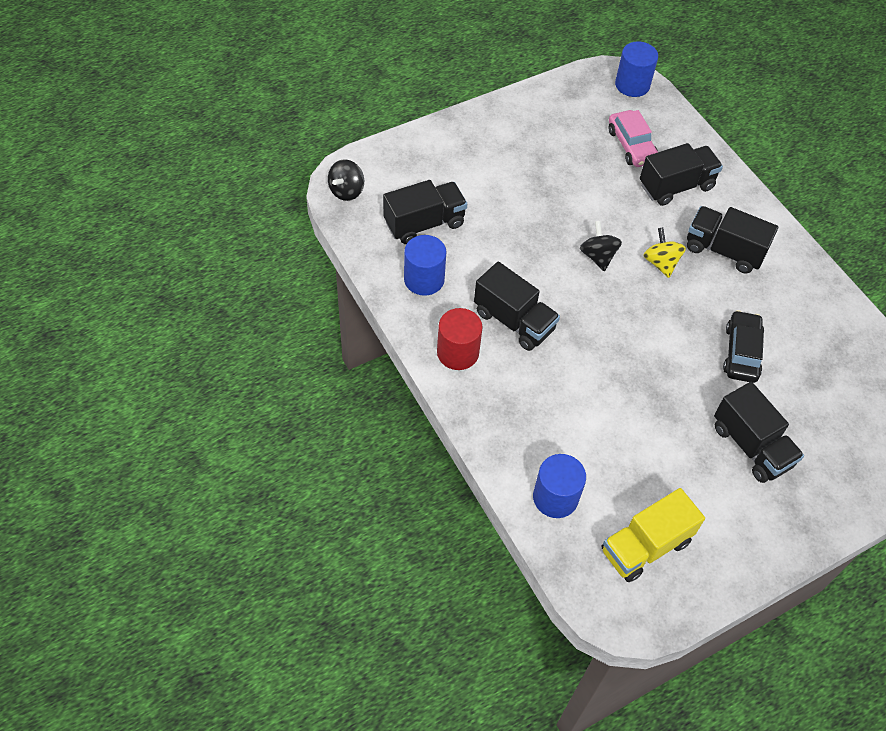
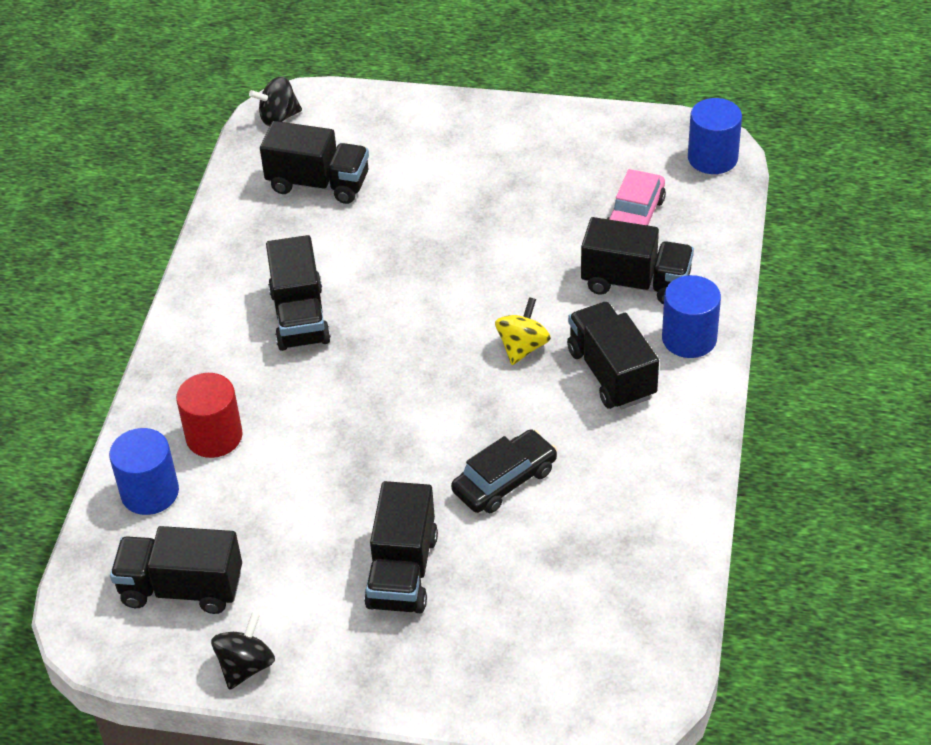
camera: 45 degrees right, 10 degrees down
(424, 279) = (258, 233): blue cylinder -> blue cylinder (689, 338)
(458, 352) = (212, 314): red cylinder -> red cylinder (214, 436)
(598, 256) = (460, 305): black spinning top -> black spinning top (246, 666)
(645, 546) = (182, 588): yellow truck -> black truck

